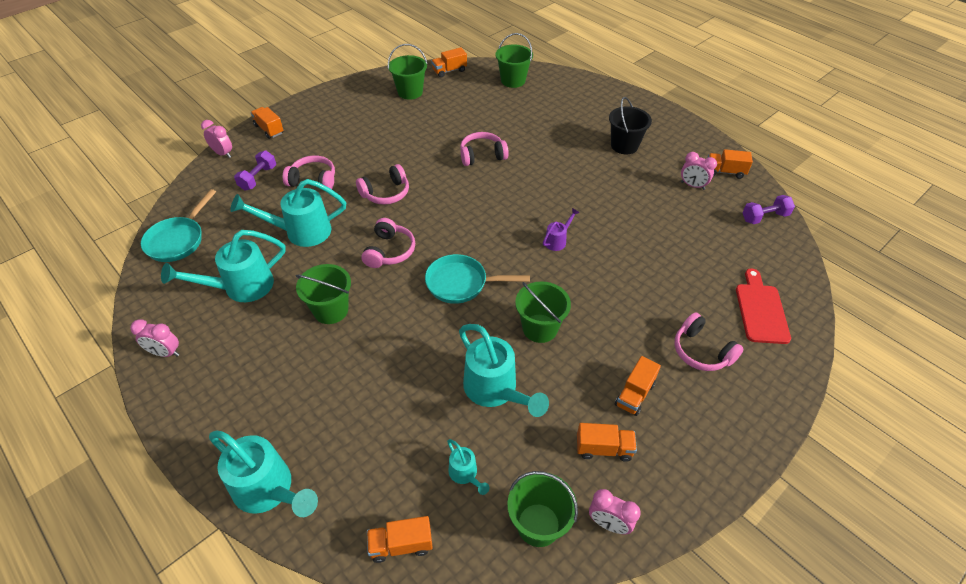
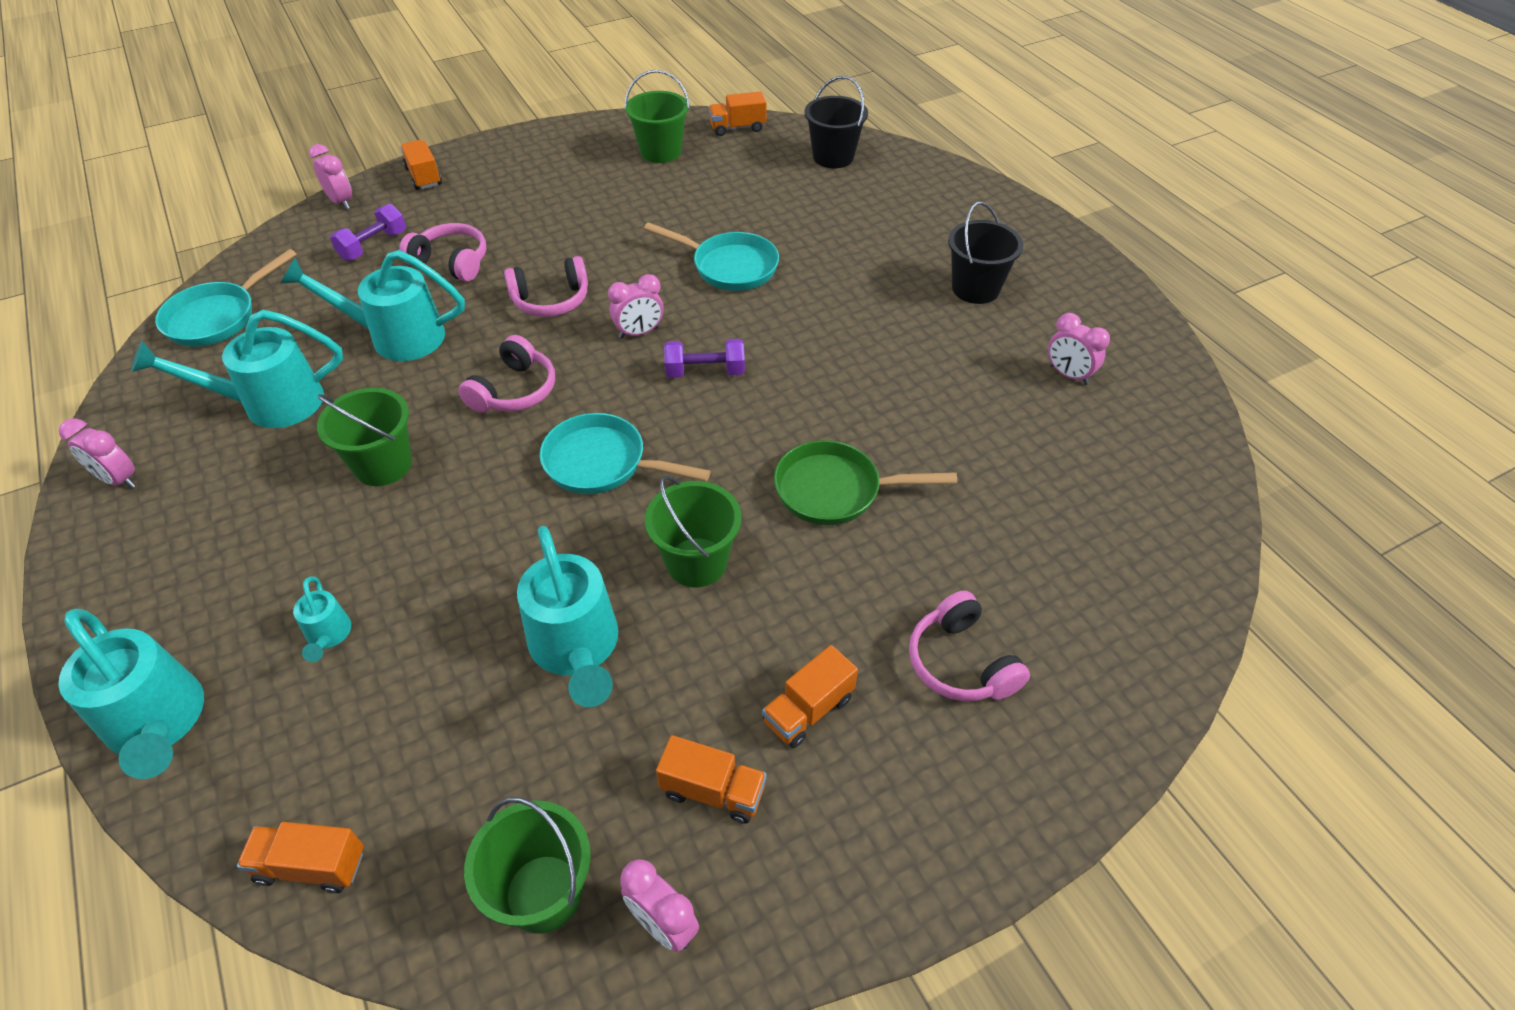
camera: 15 degrees right, 0 degrees up
(447, 203) = (639, 332): none -> pink clock
(465, 474) = (465, 775): turquoise watering can -> turquoise watering can (328, 635)
(482, 155) = (729, 267): pink headphones -> turquoise pan
(513, 80) = (833, 157): green bucket -> black bucket
(557, 241) = (791, 424): purple watering can -> none
(597, 273) = (835, 490): none -> green pan
(725, 172) = (1138, 361): orange truck -> none
(761, 310) = (1102, 614): red cutting board -> none
(764, 217) = (1179, 452): purple dumbbell -> purple dumbbell (705, 372)

